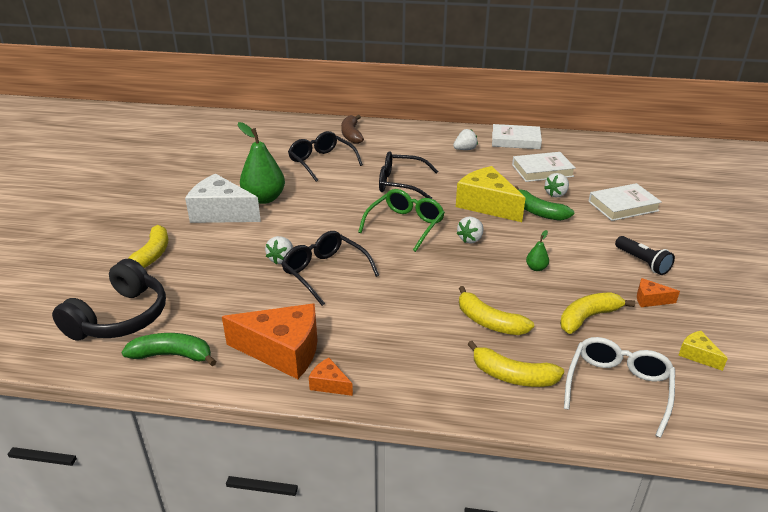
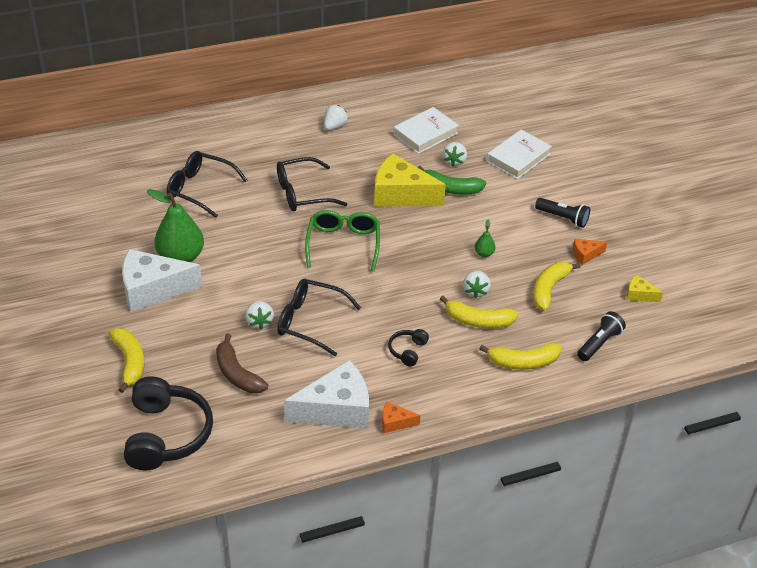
camera: 30 degrees left, 10 degrees up
(172, 355) = (248, 449): green banana -> none
(283, 351) = (336, 409): orange cheese -> white cheese
(351, 135) = (201, 140): brown banana -> brown banana (237, 374)
(395, 324) = (407, 351): none -> black headphones
(470, 239) = (411, 241): white strawberry -> white strawberry (475, 291)
(515, 140) = (376, 98): white book -> none
(618, 387) = (599, 343): white glasses -> black flashlight

